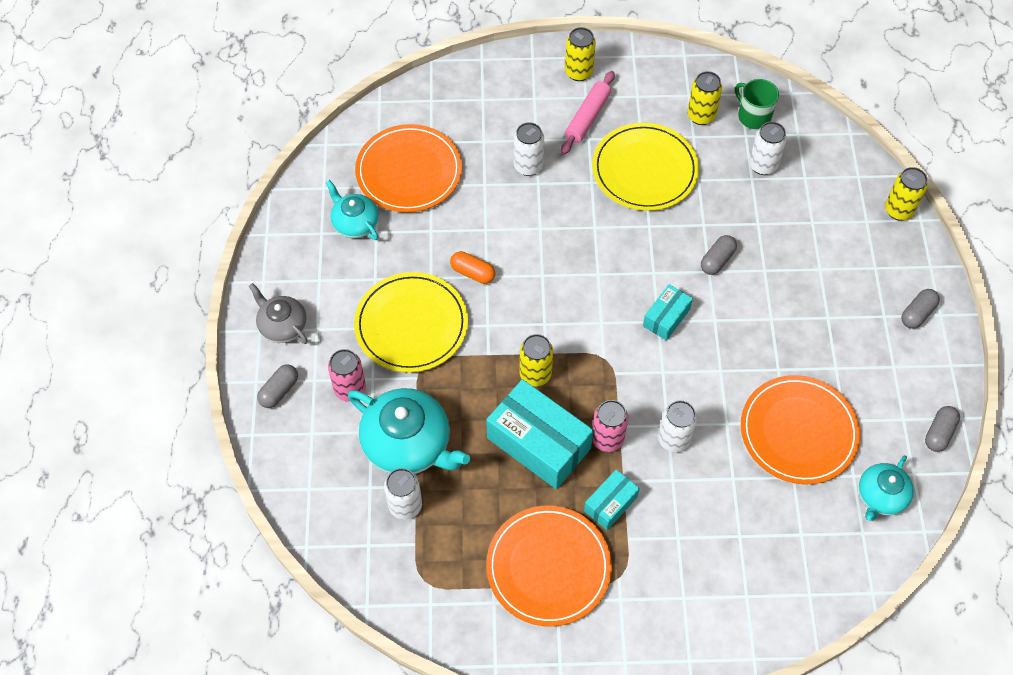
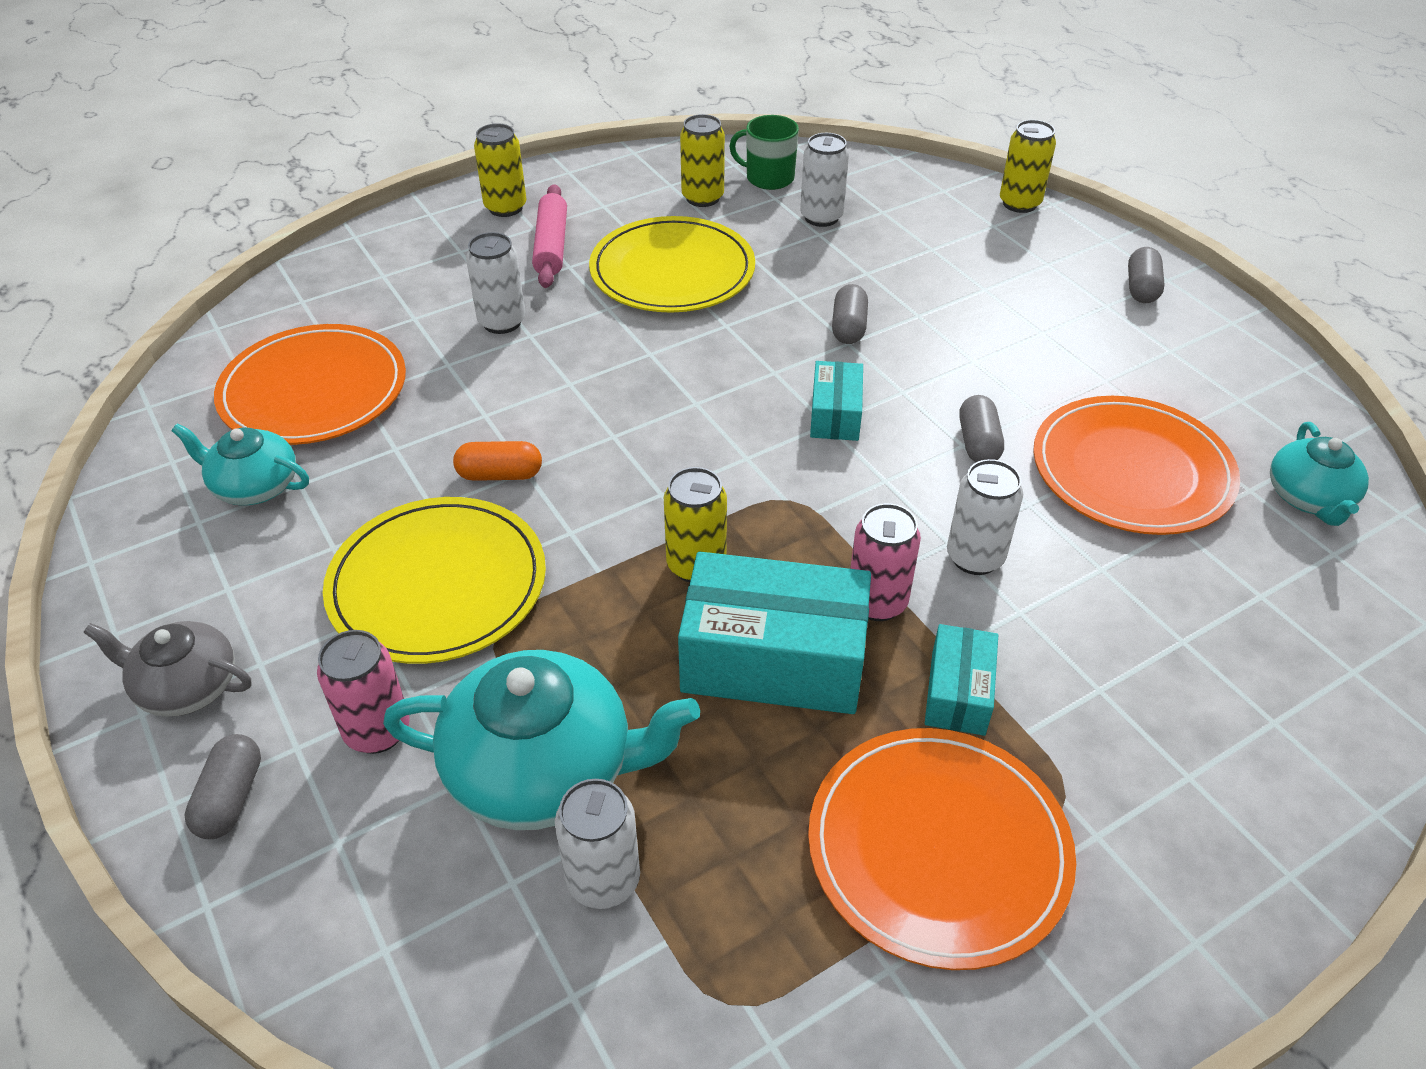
camera: 30 degrees left, 15 degrees down
(939, 433) = (1297, 396): grey capsule -> grey capsule (978, 443)

